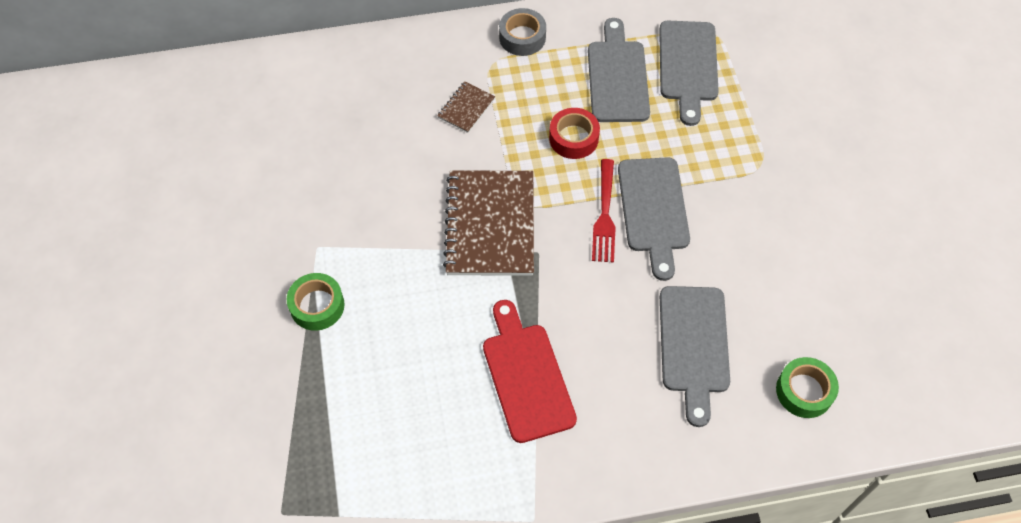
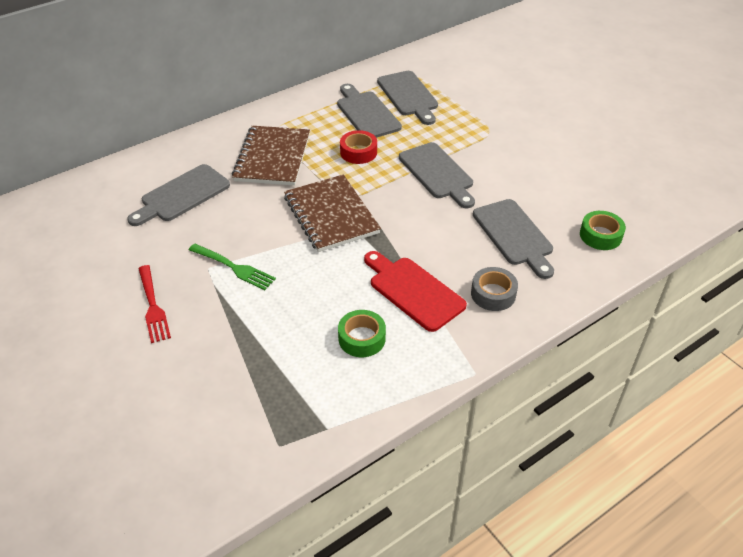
camera: 25 degrees left, 15 degrees down
(317, 306) = (229, 303): green tape -> green tape (362, 338)
(337, 128) = (182, 195): none -> grey cutting board
(345, 258) = (234, 268): none -> green fork
(466, 108) = (272, 157): brown notebook -> brown notebook, size x2.18
(522, 37) = (288, 111): grey tape -> grey tape (493, 294)
(604, 215) = (407, 186): red fork -> red fork (153, 306)

